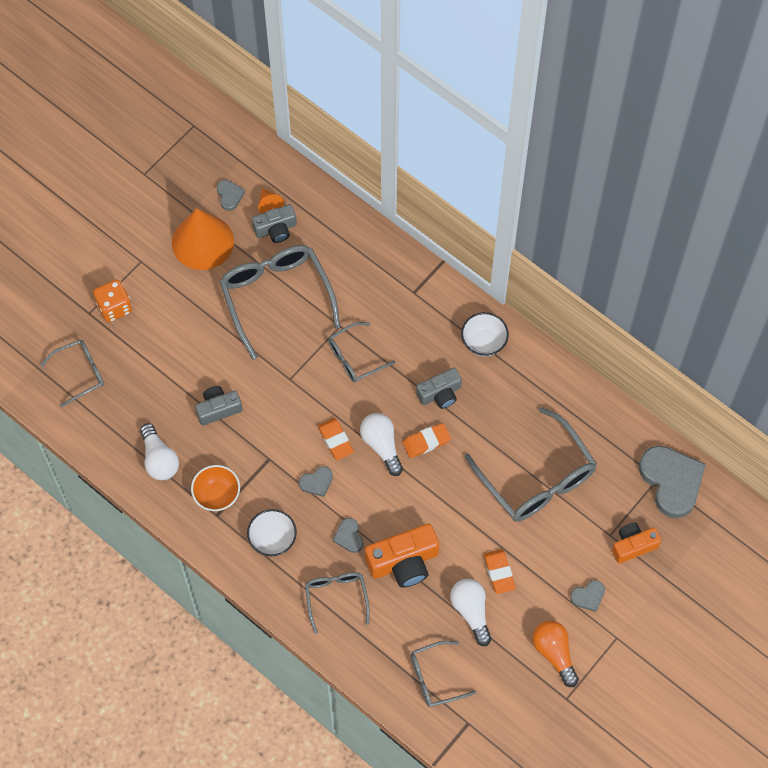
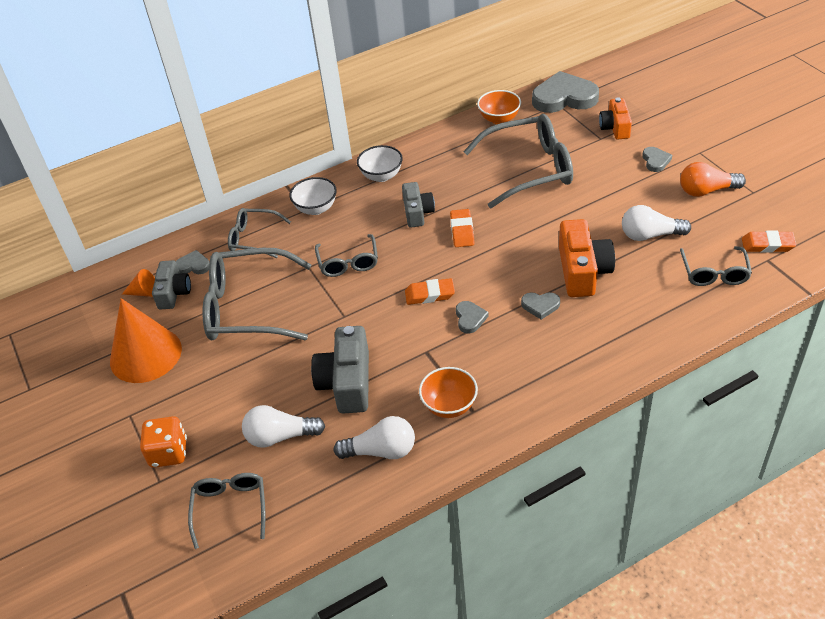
camera: 65 degrees left, 20 degrees down
(218, 409) = (347, 382): grey camera -> grey camera, size x1.55
(229, 195) = (110, 321): grey heart -> grey heart (193, 265)
(273, 539) = (521, 368): white bowl -> white bowl (316, 208)
(336, 598) = (606, 329): grey glasses -> grey glasses (254, 238)
(382, 445) = (451, 262): white light bulb -> white light bulb (280, 436)
(499, 572) = (615, 209): orange eraser -> orange eraser (767, 245)
(612, 426) = (499, 119): none -> orange bowl

